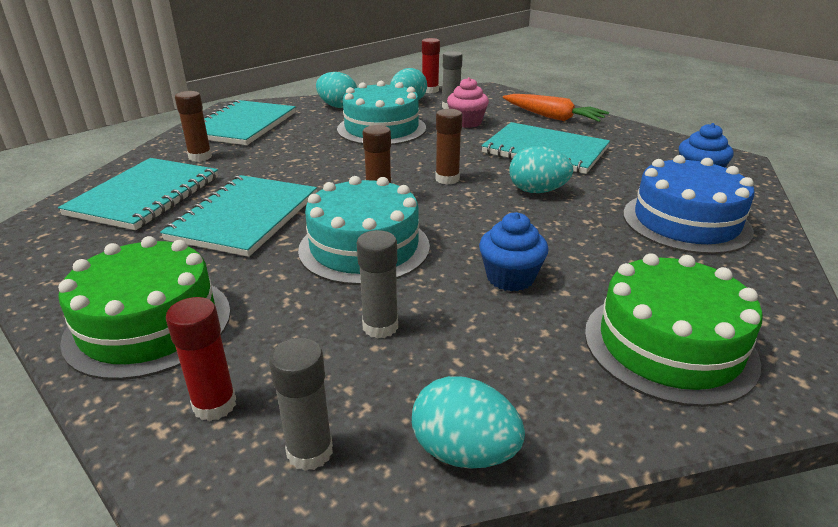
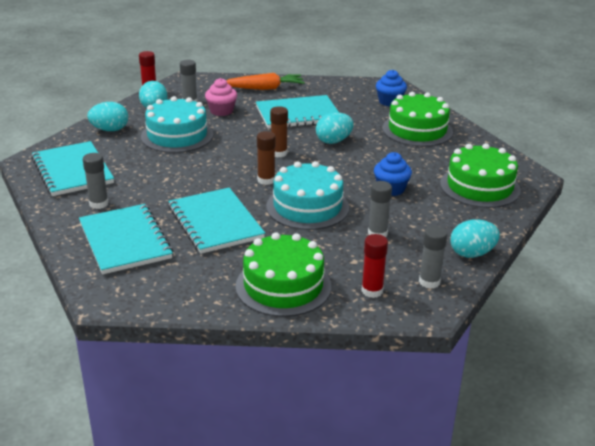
camera: 45 degrees left, 0 degrees up
(200, 157) = (99, 204): brown glue stick -> grey glue stick
(686, 222) = (417, 130): blue cake -> green cake

